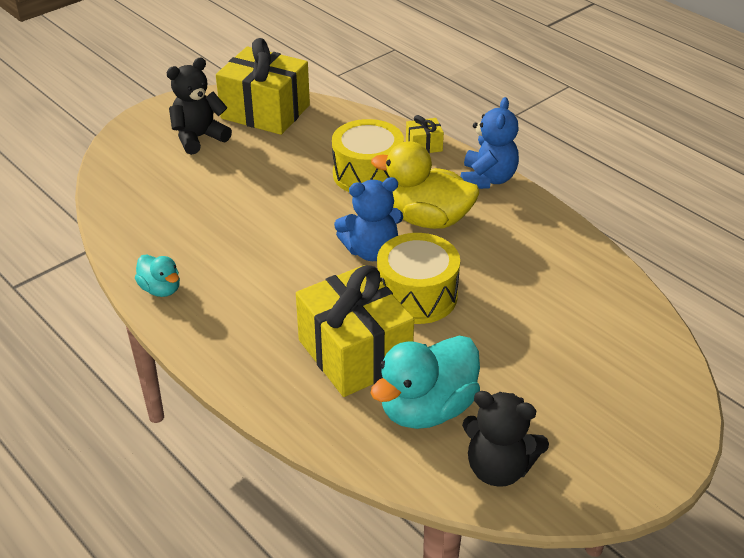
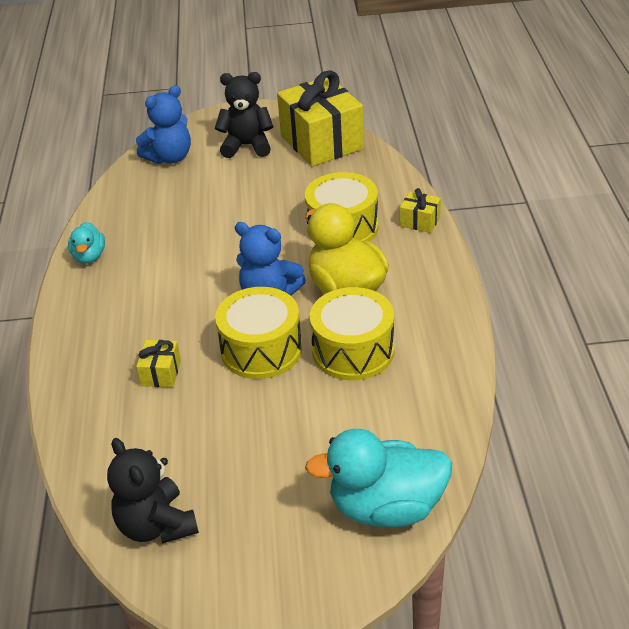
camera: 40 degrees right, 0 degrees up
(354, 353) = (161, 373): yellow gift -> yellow gift, size x0.43
(427, 409) = (161, 446): turquoise duck -> turquoise duck (386, 507)
(487, 179) = (441, 275): blue teddy bear -> blue teddy bear (170, 158)
(489, 263) = (353, 351): none -> yellow drum

